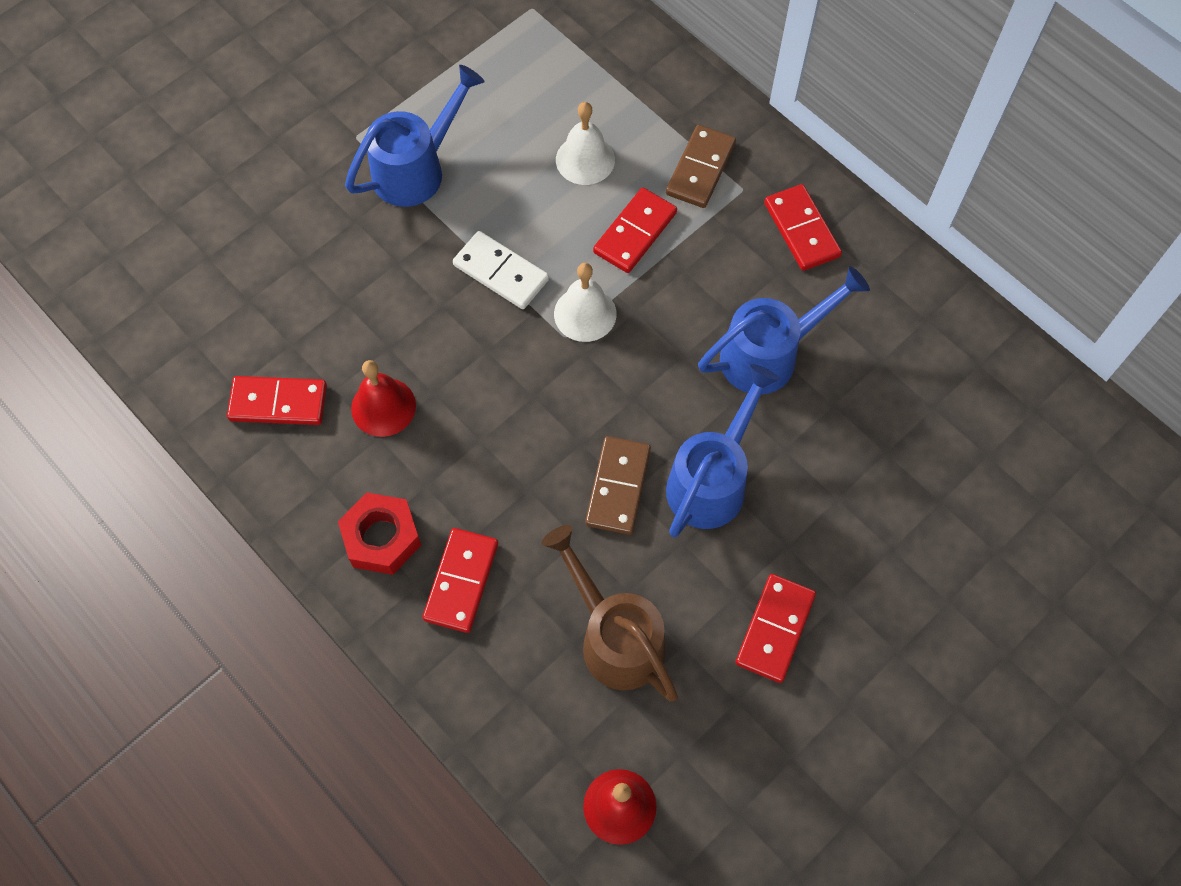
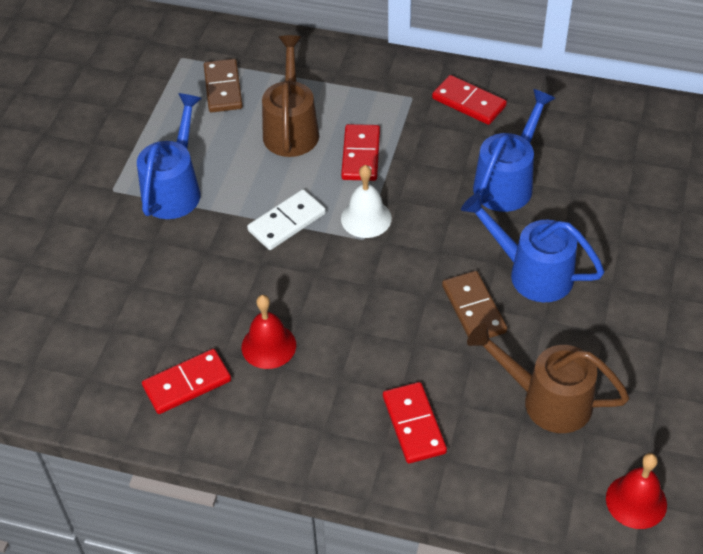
camera: 30 degrees left, 15 degrees down
(382, 538) = (334, 428): red nut -> none
(501, 272) = (287, 222): white domino -> white domino turned 45 degrees counterclockwise
(585, 159) = (291, 128): white bell -> brown watering can
(700, 169) = (374, 99): brown domino -> brown domino (223, 88)
(712, 480) = (532, 273): blue watering can -> blue watering can turned 60 degrees counterclockwise
(774, 629) = (644, 337): red domino -> none

